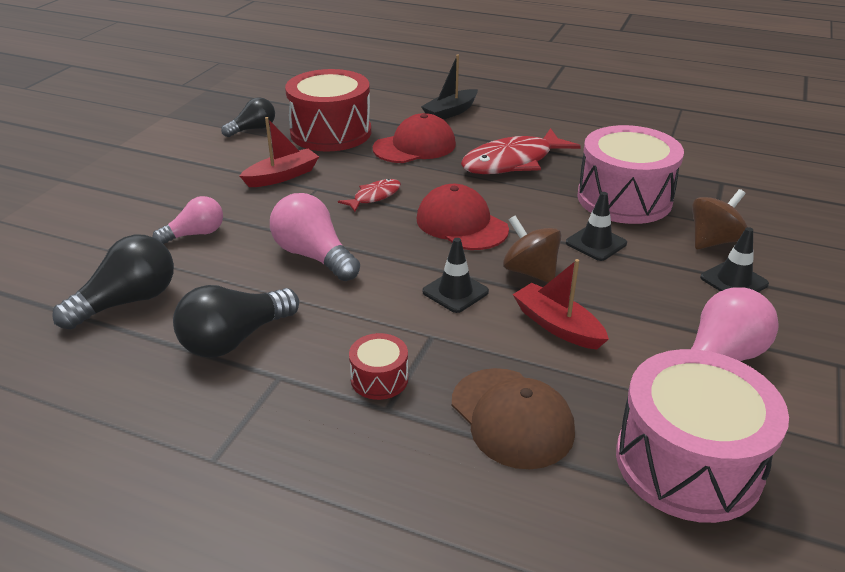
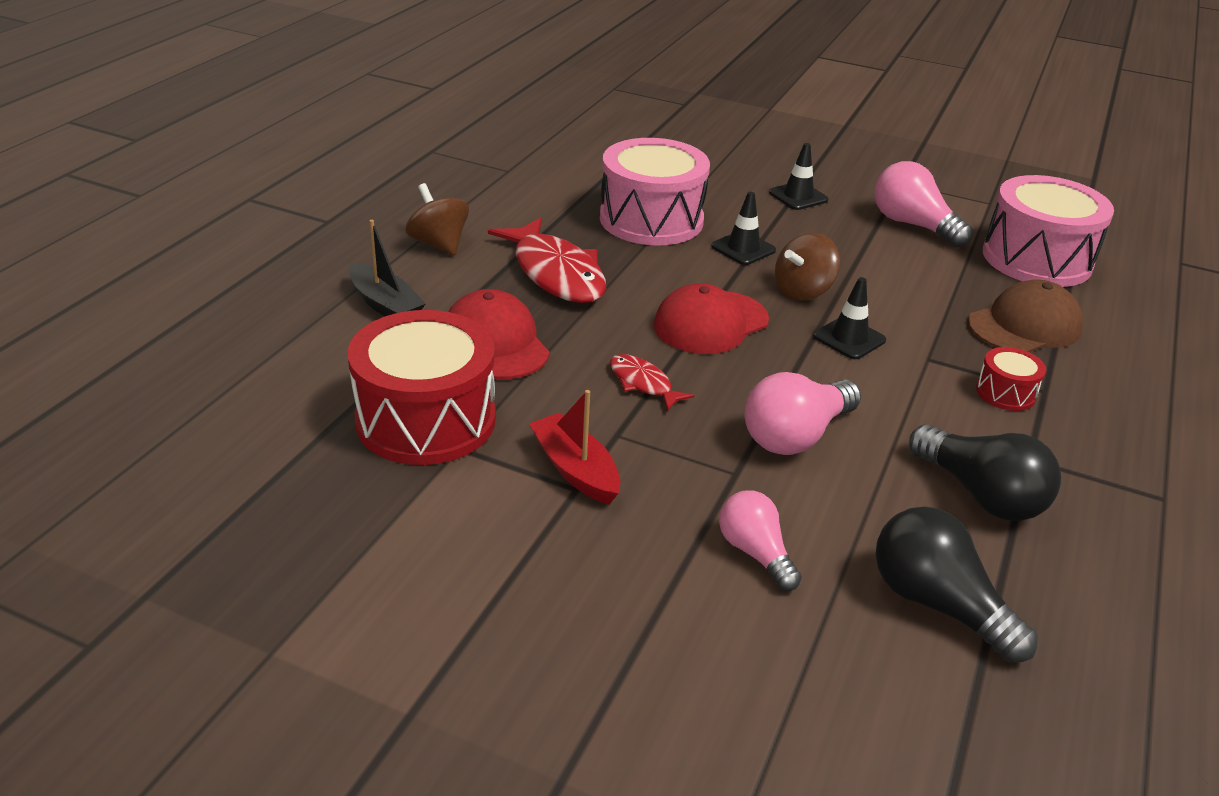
camera: 90 degrees left, 0 degrees up
(253, 129) = (386, 511): black light bulb -> none
(557, 326) = (890, 288): red boat -> none
(713, 241) = (732, 192): brown spinning top -> brown spinning top (439, 244)

